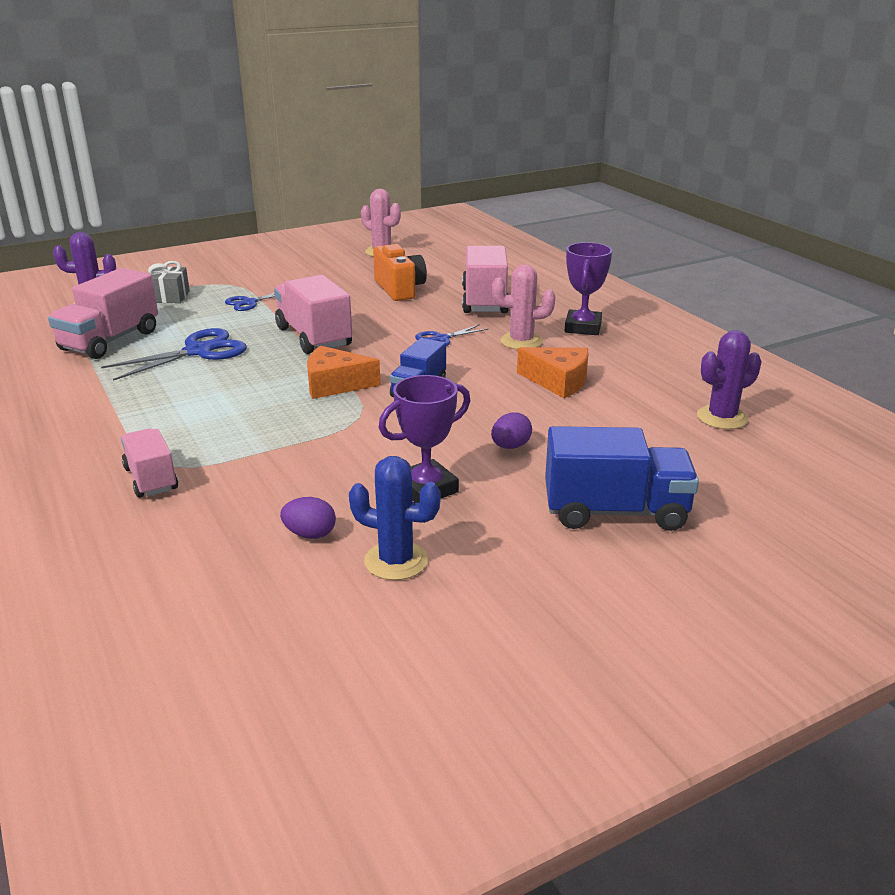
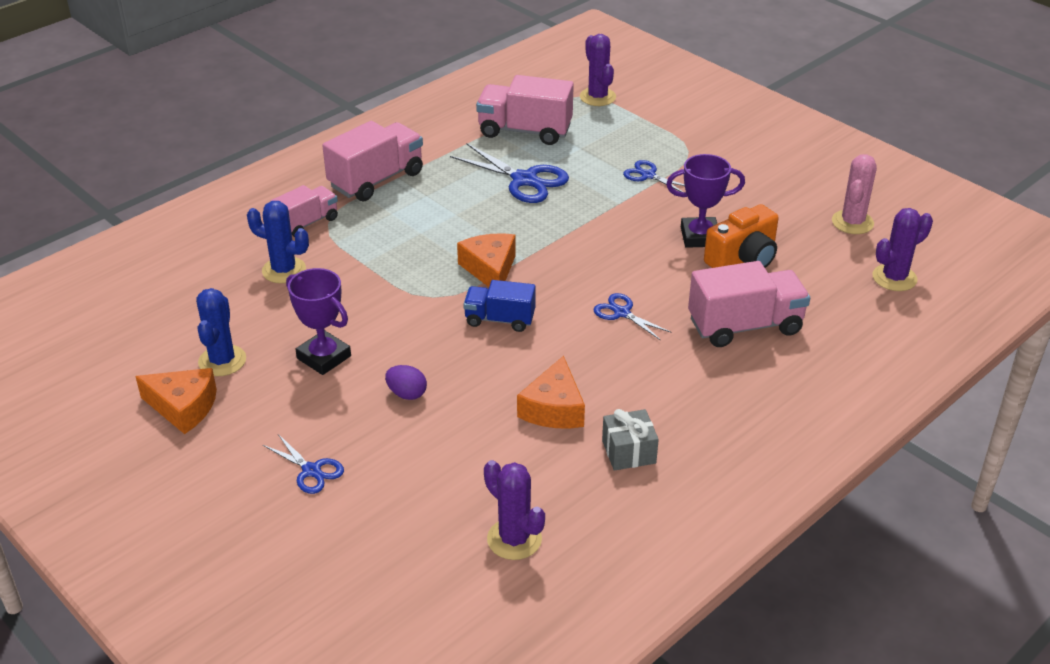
camera: 75 degrees right, 10 degrees up
(169, 297) = (635, 129): grey gift -> grey gift (628, 452)
(238, 503) = (284, 270): none -> blue cactus
(310, 534) = (249, 313): purple egg -> none
(313, 337) = (586, 233): pink truck -> pink truck (376, 180)
(456, 252) = (894, 278): none -> purple cactus
(476, 597) = (183, 407): none -> orange cheese
(521, 341) = (643, 369): pink cactus -> none
(583, 327) = (708, 412): purple trophy -> purple trophy (700, 237)
(615, 511) = (311, 470): blue truck -> blue scissors

